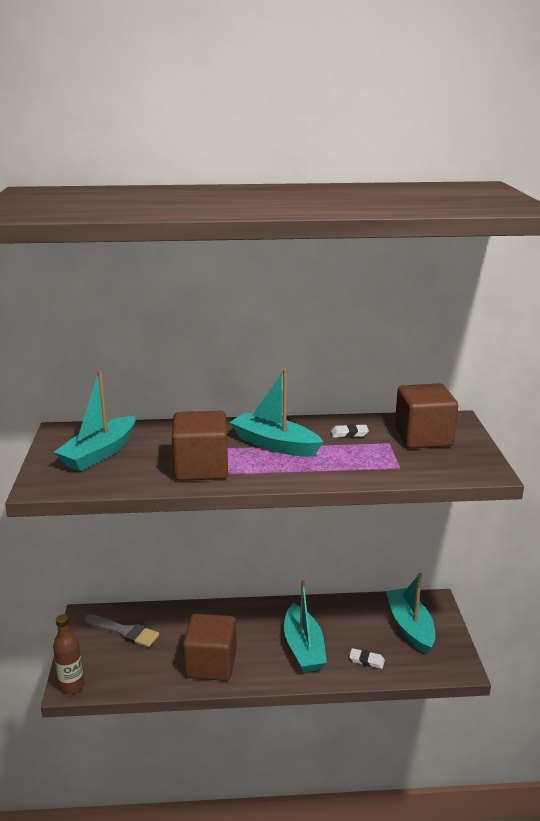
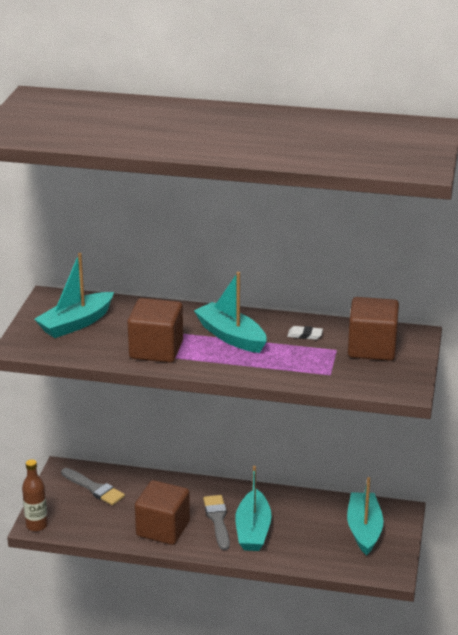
camera: 15 degrees right, 5 degrees up
(263, 643) = (217, 520): none -> grey brush
(366, 660) = (307, 551): white eraser -> none

